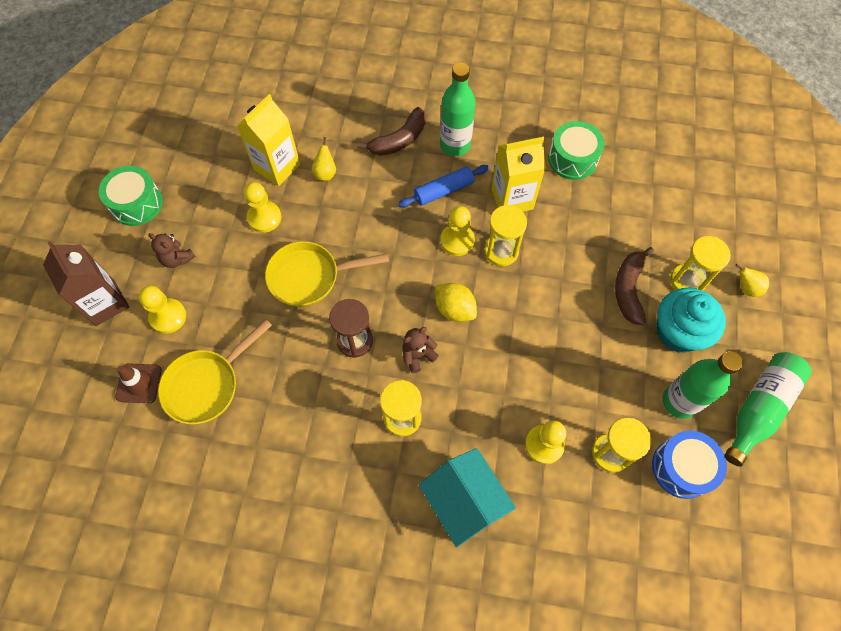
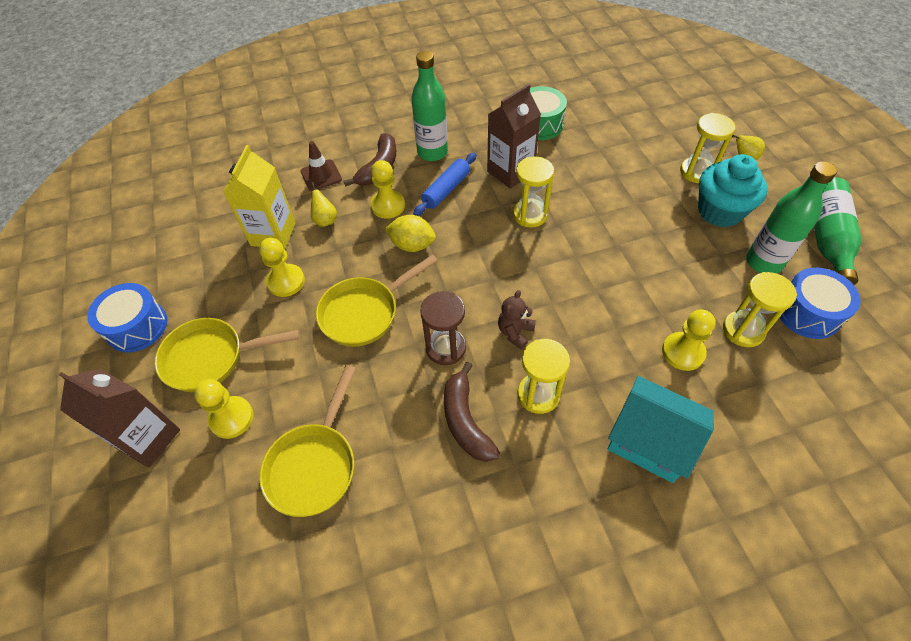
camera: 25 degrees left, 10 degrees down
(137, 204) = (137, 326): green drum -> blue drum
(139, 383) = (233, 502): brown traffic cone -> brown traffic cone (321, 175)
(177, 259) = (211, 358): brown teddy bear -> yellow pan
(454, 309) = (522, 278): yellow lemon -> yellow lemon (412, 245)
(457, 240) = (485, 223): yellow pawn -> yellow pawn (388, 206)
(512, 199) = (510, 172): yellow carton -> brown carton
(628, 289) = (656, 197): brown banana -> brown banana (465, 420)

